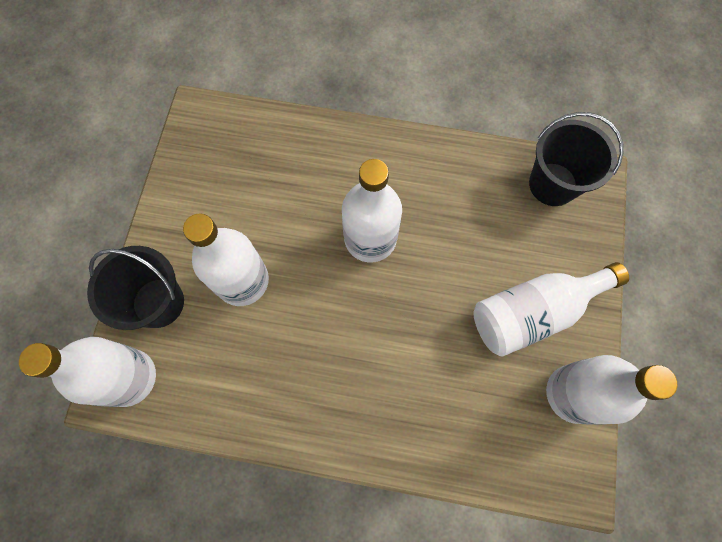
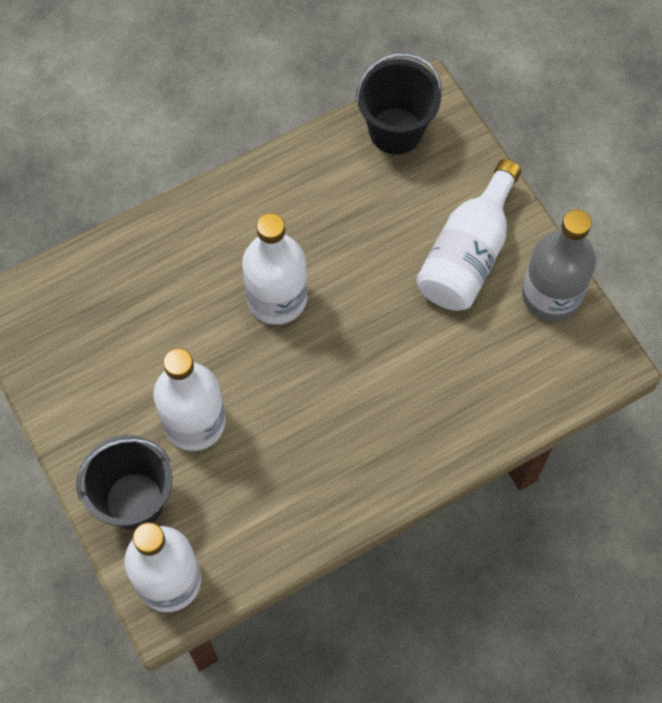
camera: 40 degrees left, 5 degrees down
(573, 394) = (551, 295): white bottle -> grey bottle

